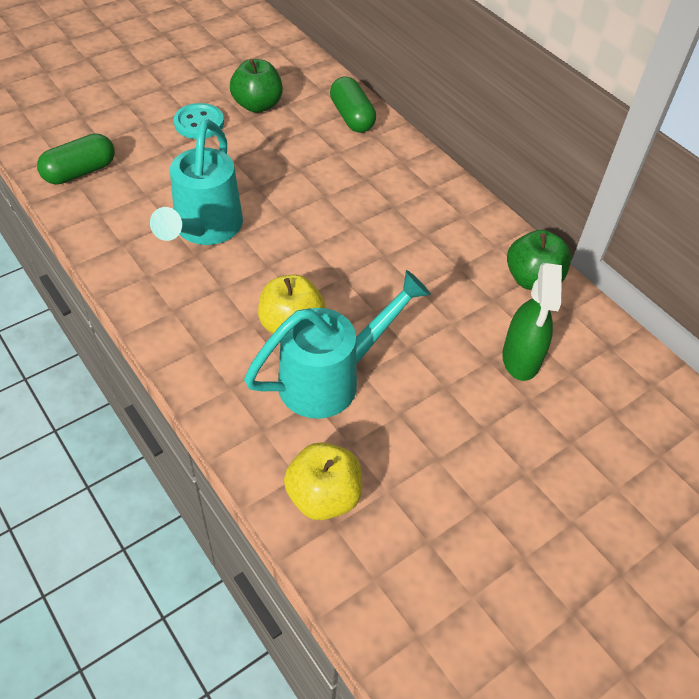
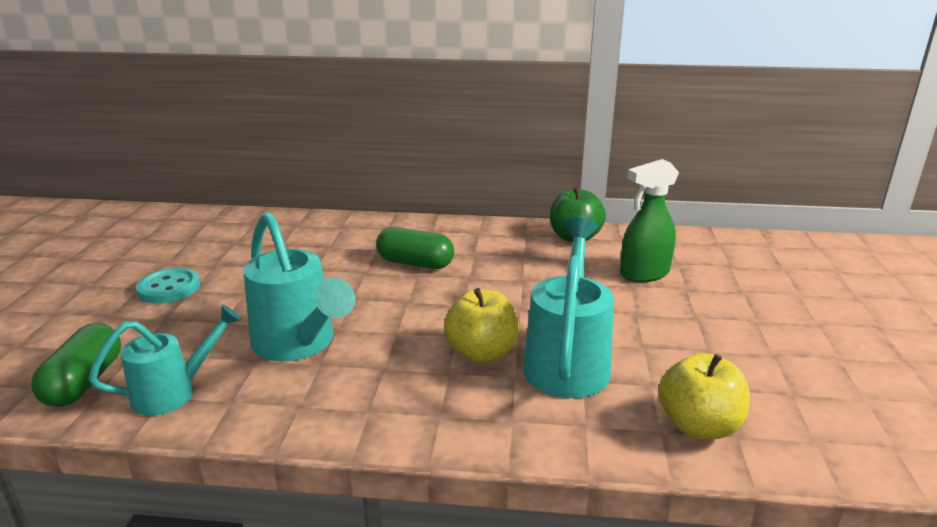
camera: 45 degrees left, 25 degrees down
(107, 214) = (175, 392): none -> turquoise watering can
(257, 105) = (209, 254): green apple -> none
(351, 117) = (304, 225): green capsule -> green capsule (415, 263)
(521, 359) = (644, 274): green spray bottle -> green spray bottle turned 105 degrees clockwise

